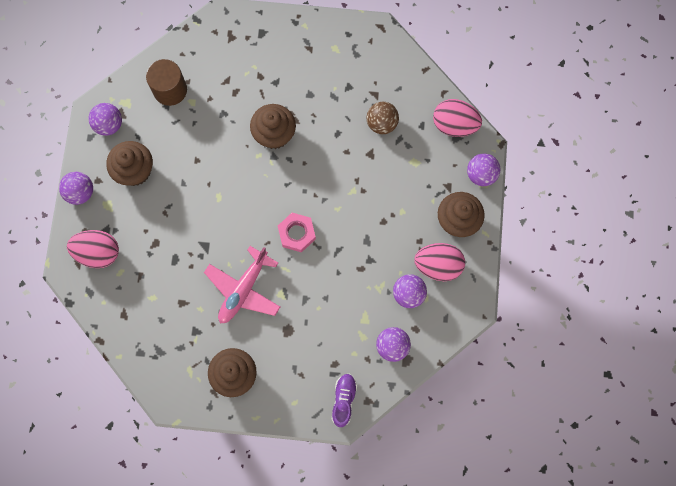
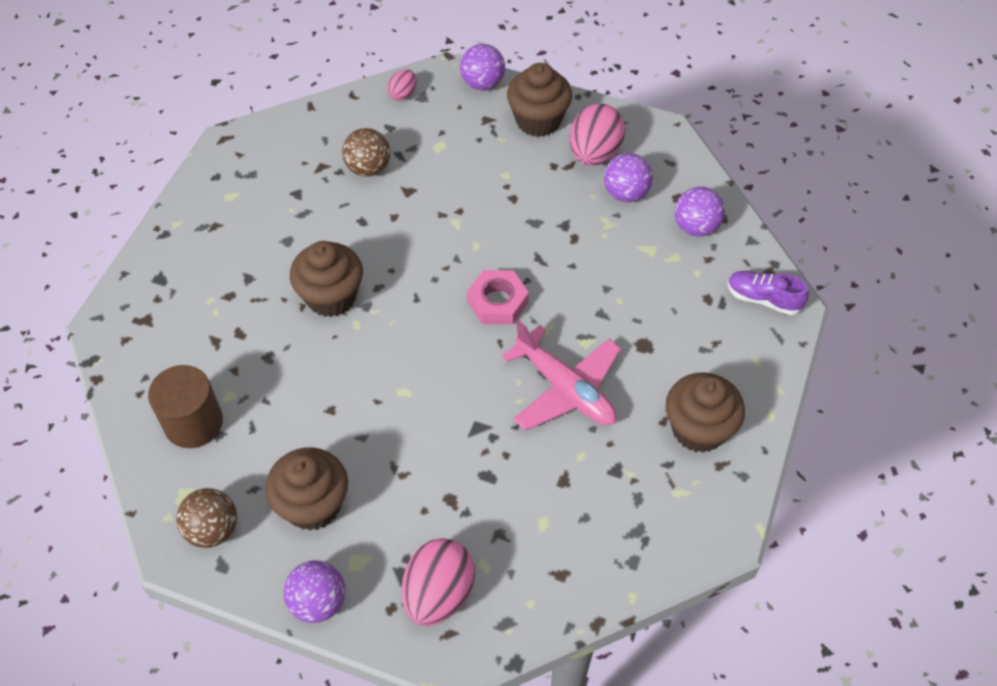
camera: 75 degrees left, 20 degrees down
(109, 125) = (213, 530): purple ball -> brown ball
(454, 125) = (403, 94): pink egg -> pink egg, size x0.51

